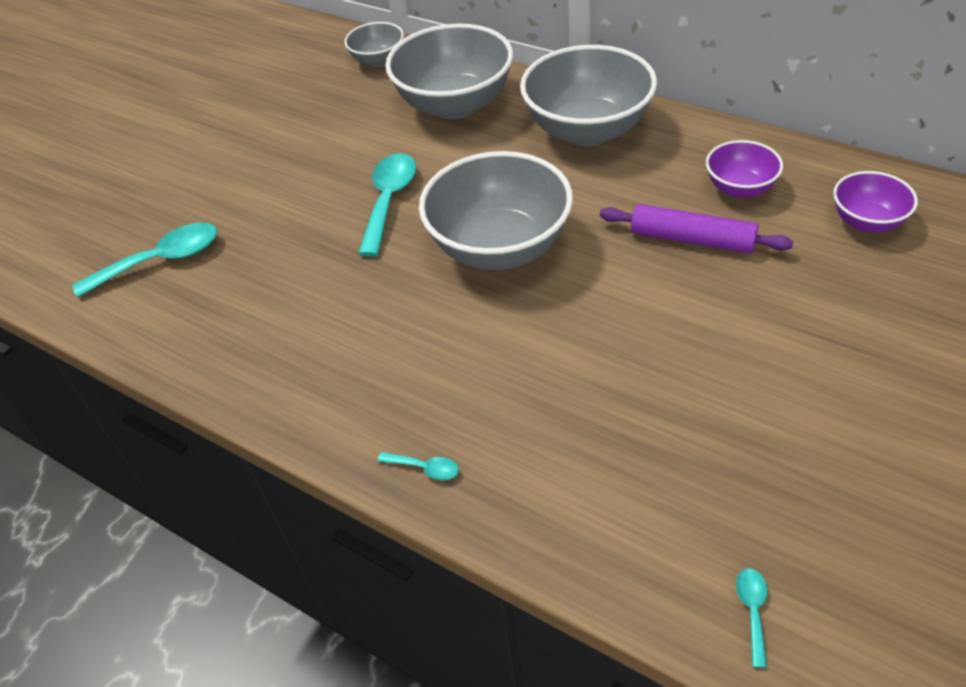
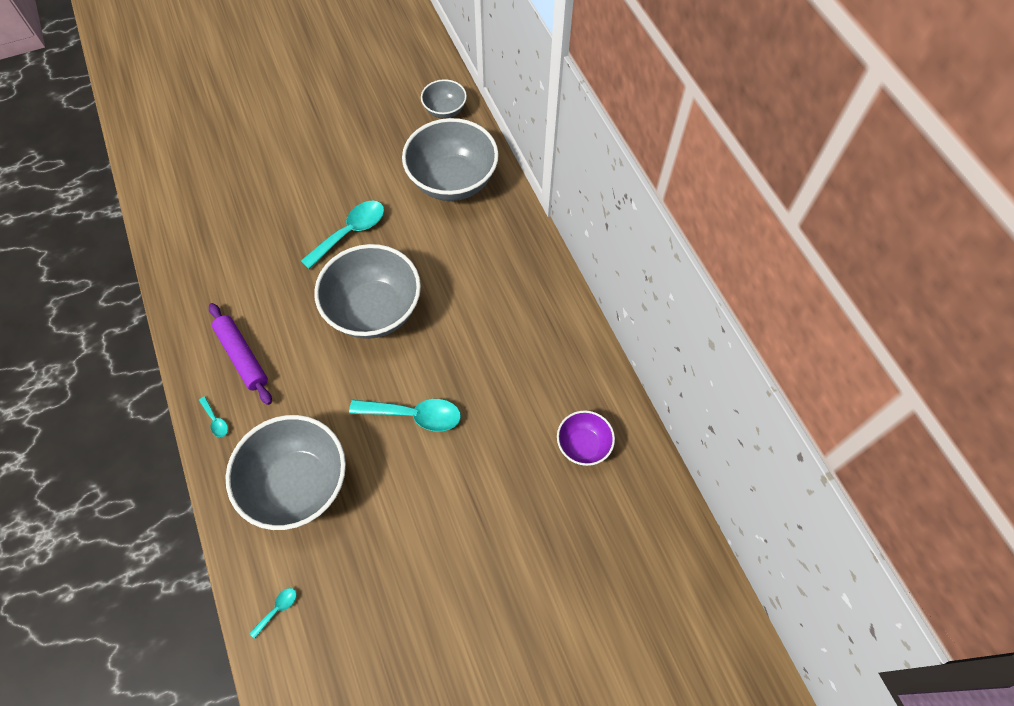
camera: 30 degrees right, 15 degrees up
(161, 261) = (208, 192): turquoise spoon -> turquoise spoon (414, 415)
(587, 130) = (505, 258): grey bowl -> grey bowl (298, 484)
(692, 239) = (476, 382): purple rolling pin -> purple rolling pin (242, 356)
(739, 188) = (541, 367): purple bowl -> none

